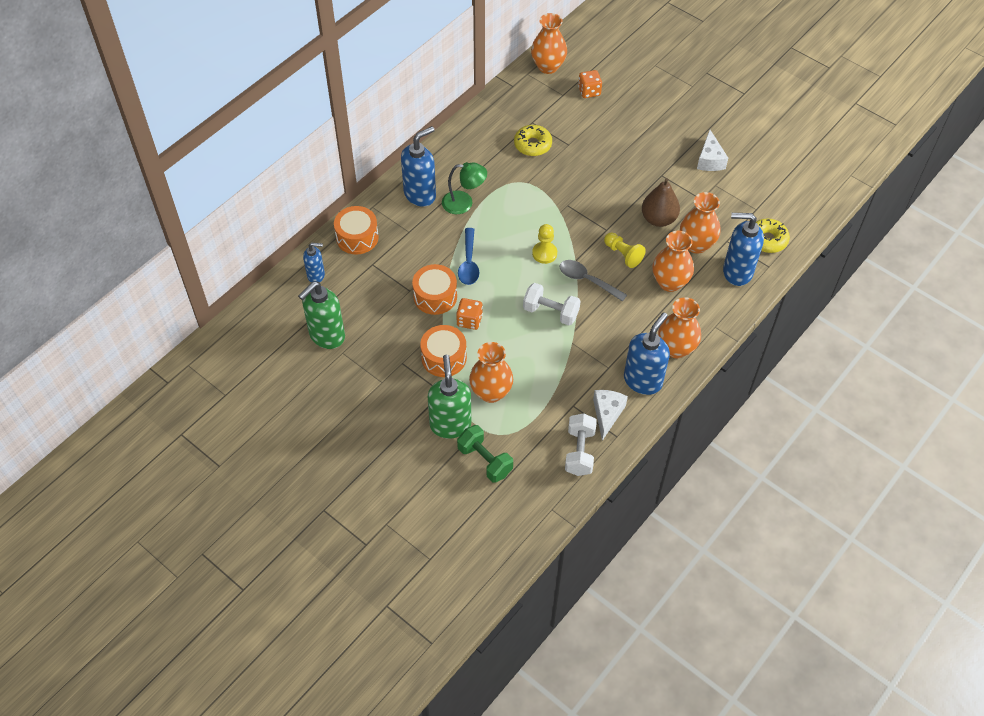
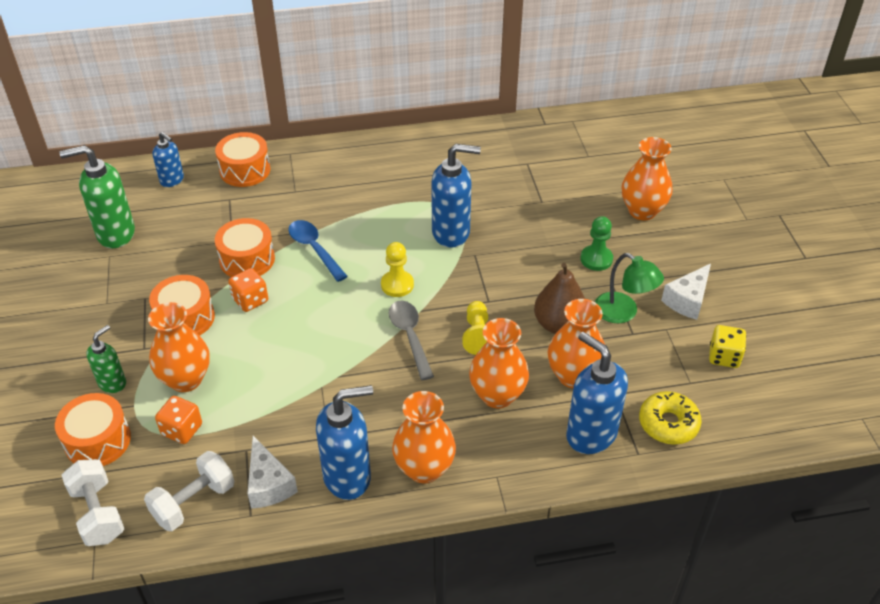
camera: 40 degrees right, 10 degrees down
(420, 194) = (344, 166): blue soap dispenser -> blue soap dispenser (451, 233)
(450, 424) = (112, 383): green soap dispenser -> green soap dispenser, size x0.58
(464, 203) = (375, 196): green lamp -> green lamp (623, 313)
(469, 263) = (314, 249): blue spoon -> blue spoon turned 105 degrees clockwise
(485, 460) = (98, 440): green dumbbell -> orange drum
(532, 145) = (504, 183): yellow donut -> none
(548, 66) = (601, 125): orange vase -> orange vase (642, 211)
(551, 312) = (336, 343): white dumbbell -> white dumbbell (98, 513)
(589, 91) = (620, 166): orange dice -> orange dice (182, 430)
(607, 414) = (268, 484): white cheese -> white cheese turned 105 degrees clockwise
(637, 164) = (596, 259): none -> green pawn
(758, 182) = (724, 356): none -> yellow dice

